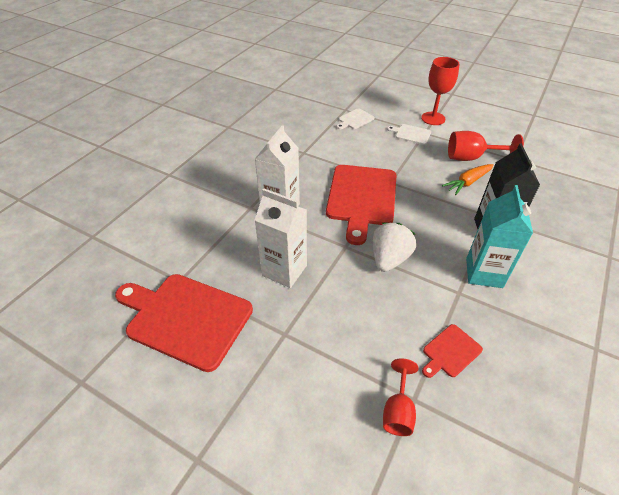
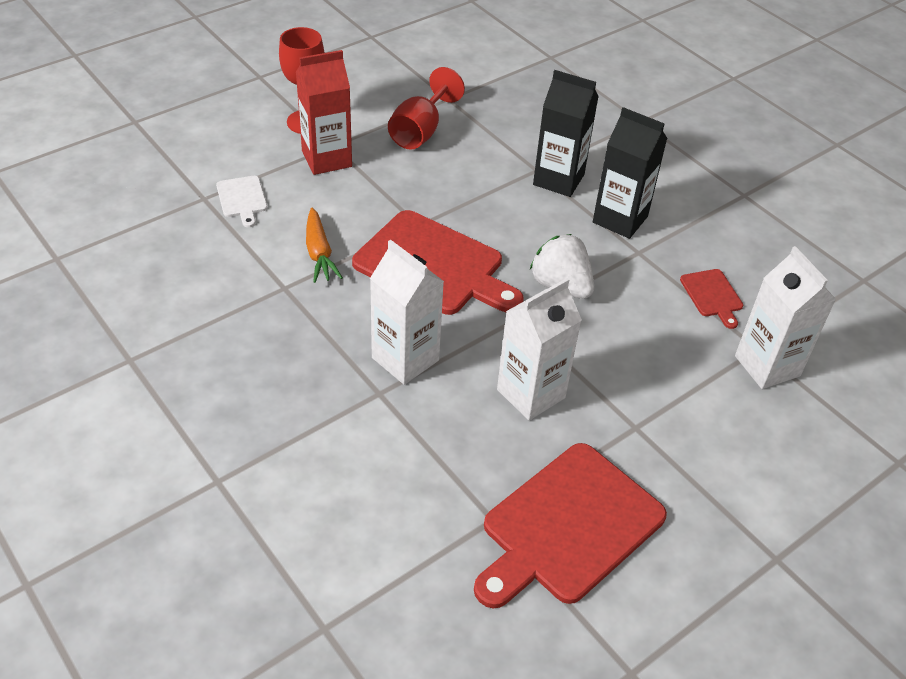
camera: 70 degrees left, 0 degrees up
(398, 411) = (767, 366): red goblet -> white carton
(411, 134) = (327, 159): white cutting board -> red carton
(468, 182) = (466, 158): orange carrot -> orange carrot (319, 253)
(484, 273) = (620, 219): turquoise carton -> black carton

